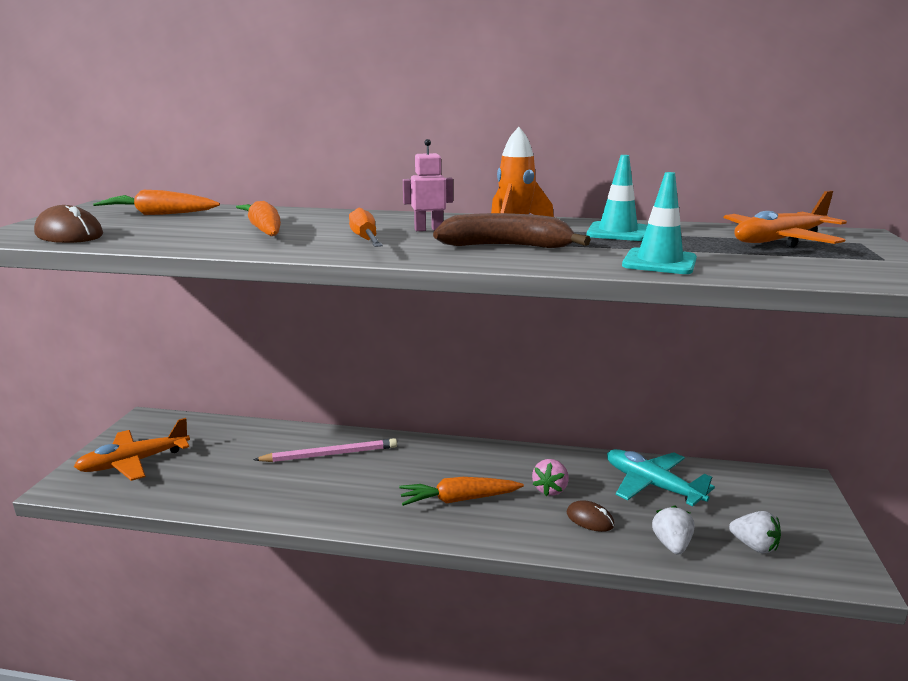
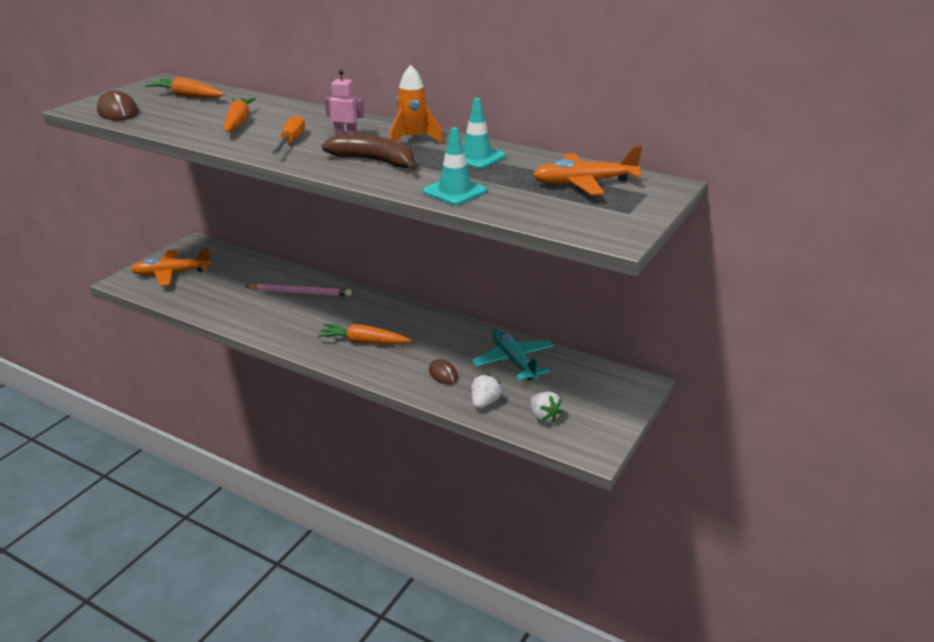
camera: 20 degrees right, 10 degrees up
(550, 489) = (434, 348): pink strawberry -> none

